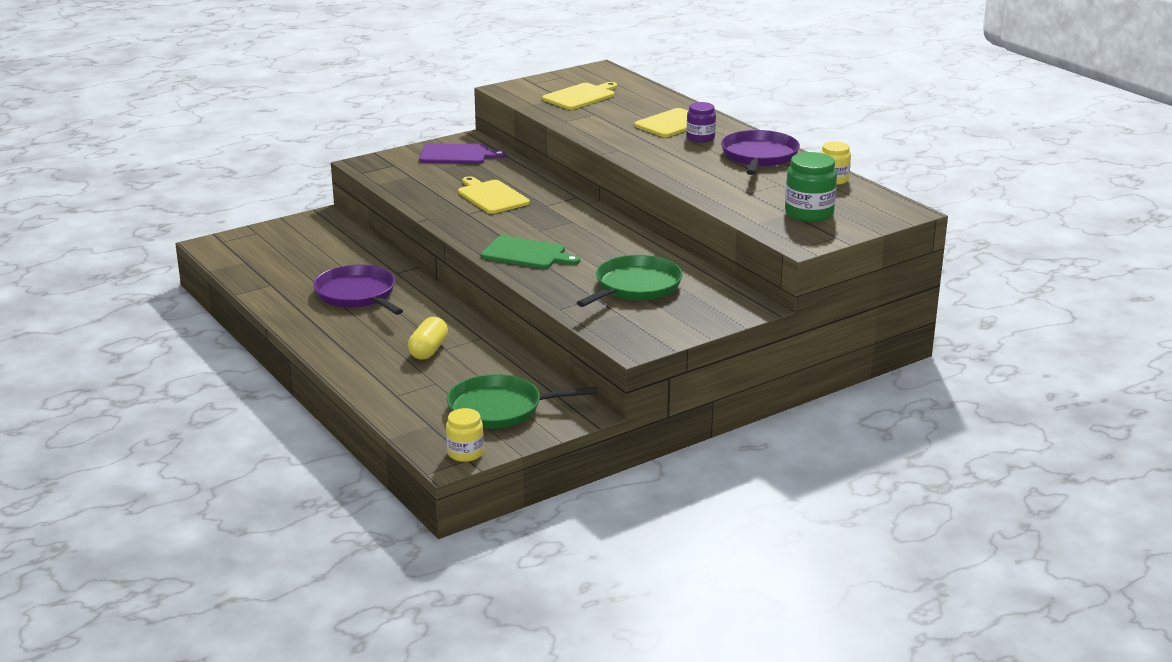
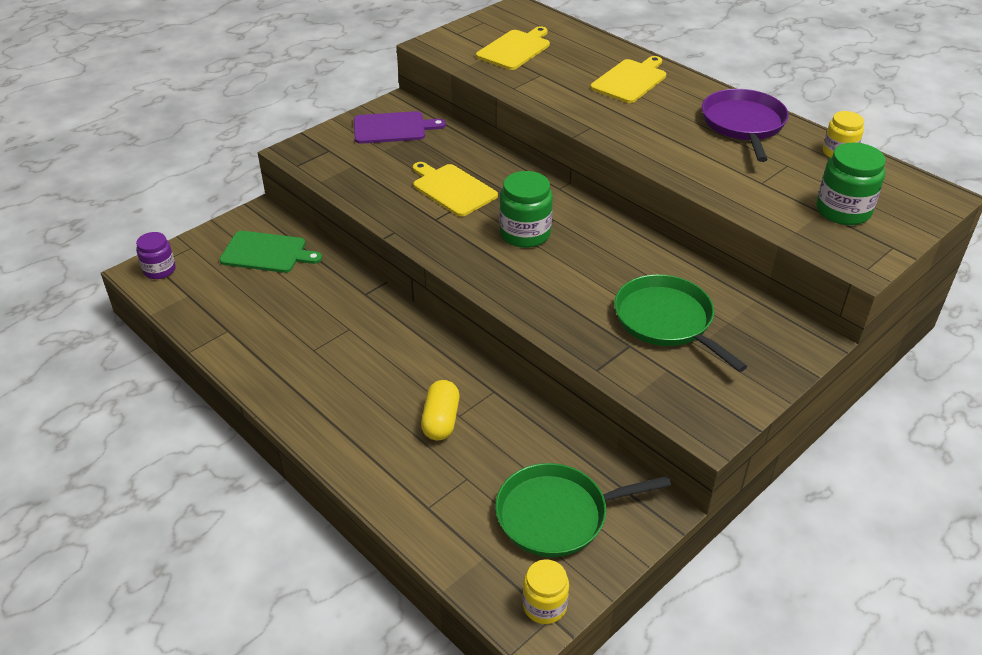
camera: 10 degrees left, 15 degrees up
(357, 295) = (332, 335): purple pan -> none
(527, 254) = (525, 278): green cutting board -> green cutting board (267, 252)
(541, 228) = (525, 234): none -> green jar
(635, 287) = (667, 321): green pan -> green pan turned 60 degrees counterclockwise
(700, 138) = (668, 101): purple jar -> purple jar (159, 270)

